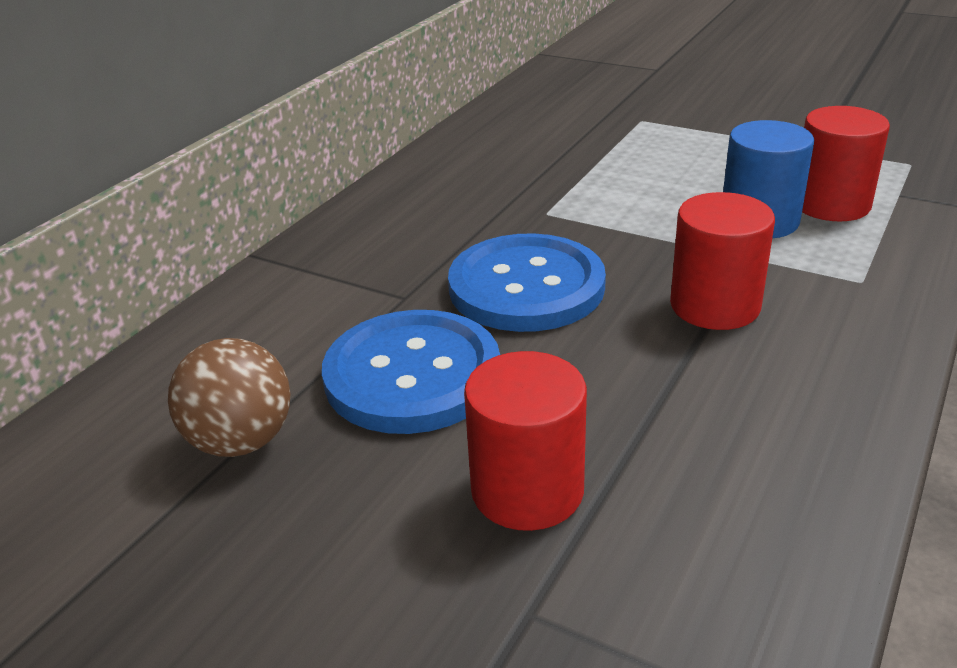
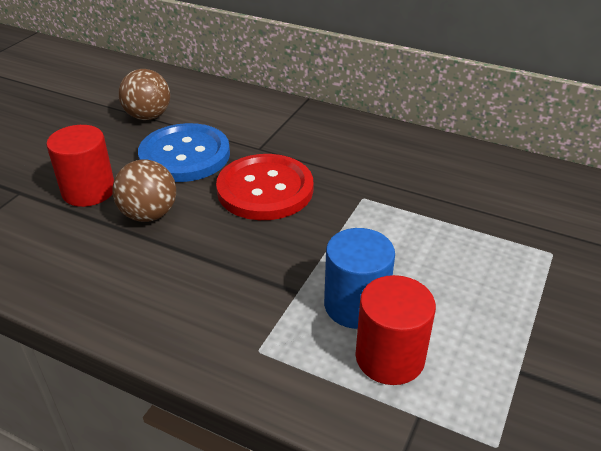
camera: 85 degrees right, 5 degrees up
(526, 287) = (265, 189): blue button -> red button
(600, 398) = (149, 214): none -> brown ball
(715, 306) = (233, 266): red cylinder -> none

